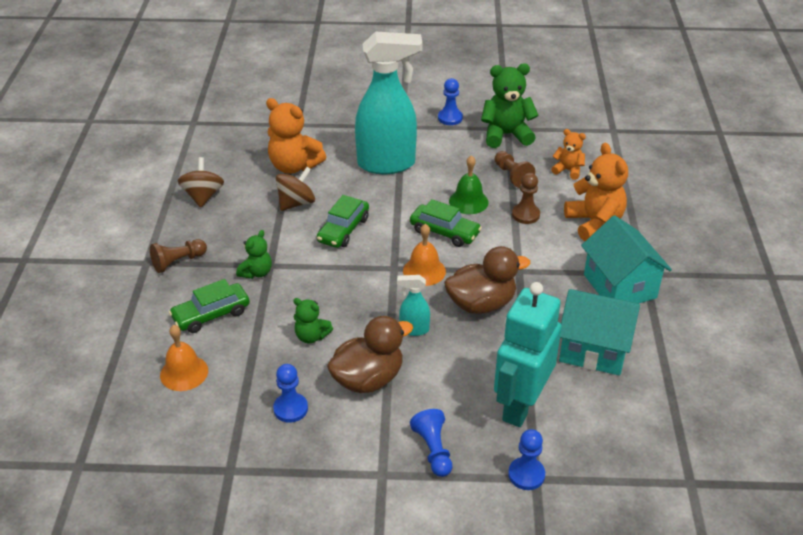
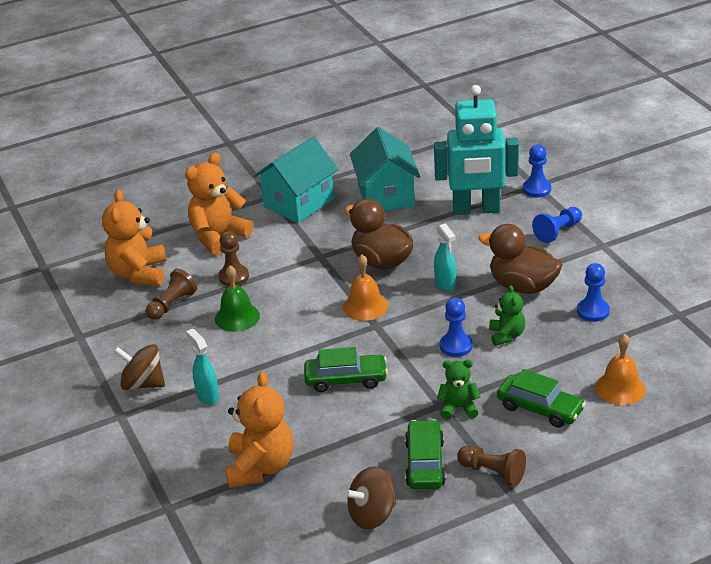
camera: 115 degrees left, 5 degrees down
(296, 203) = (328, 433): brown spinning top -> brown spinning top (143, 384)
(387, 164) = (207, 396): turquoise spray bottle -> turquoise spray bottle, size x0.42
(444, 232) = (298, 315): green car -> green car (425, 463)
(450, 118) = (80, 385): blue pawn -> blue pawn (456, 346)
(506, 135) = (94, 332): green teddy bear -> none
(568, 170) = (139, 274): orange teddy bear -> orange teddy bear, size x1.79

